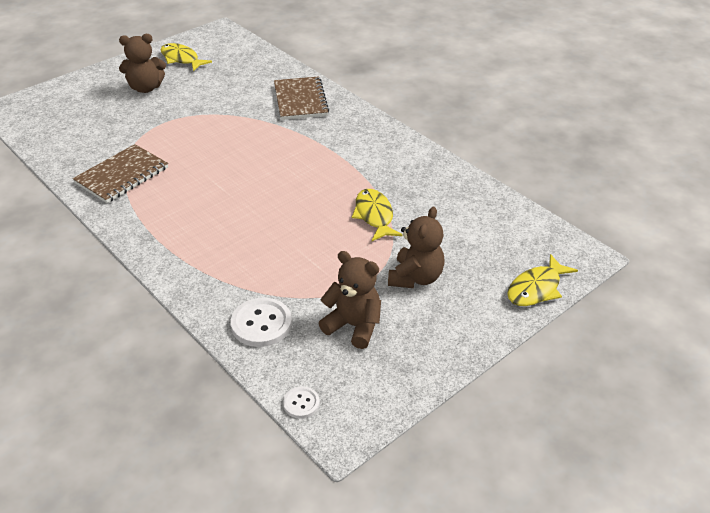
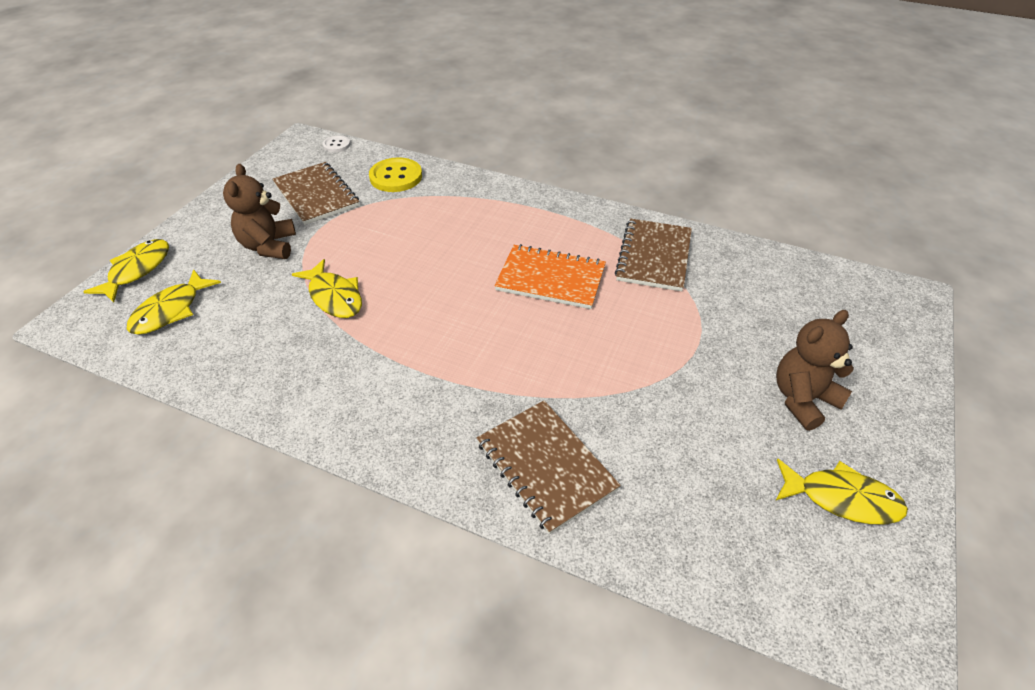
camera: 155 degrees right, 5 degrees up
(210, 182) = (551, 279): none -> orange notebook
(261, 324) = (396, 177): white button -> yellow button
(354, 326) = (316, 195): brown teddy bear -> brown notebook
(503, 242) = (171, 310): none -> yellow fish

